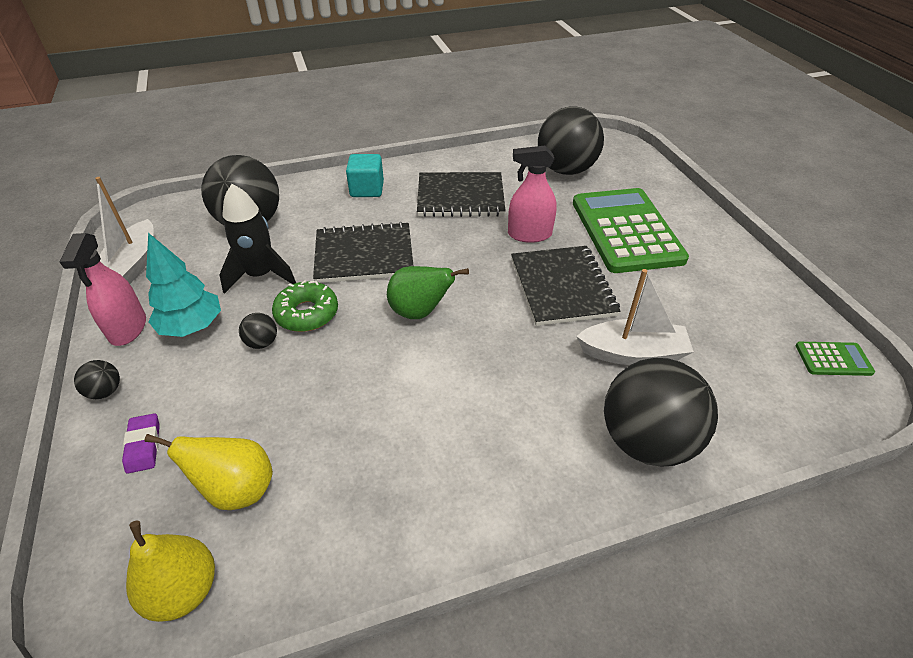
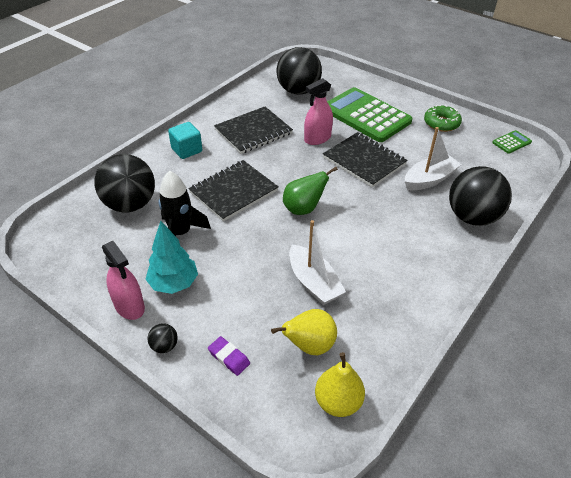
camera: 35 degrees left, 0 degrees up
(133, 265) = (77, 269): white boat -> white boat (313, 283)
(262, 343) = (231, 269): black ball -> none
(307, 313) = (238, 241): green donut -> green donut (441, 123)

